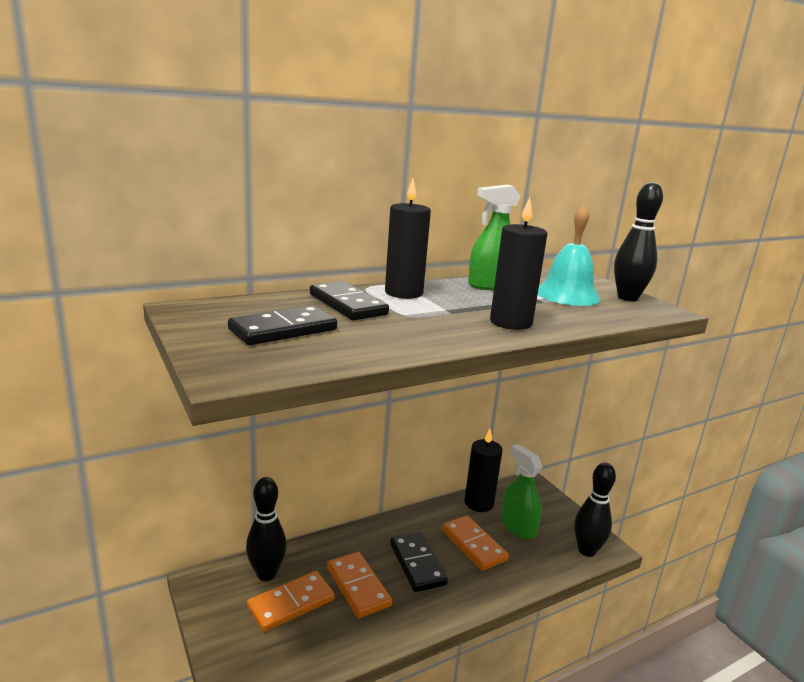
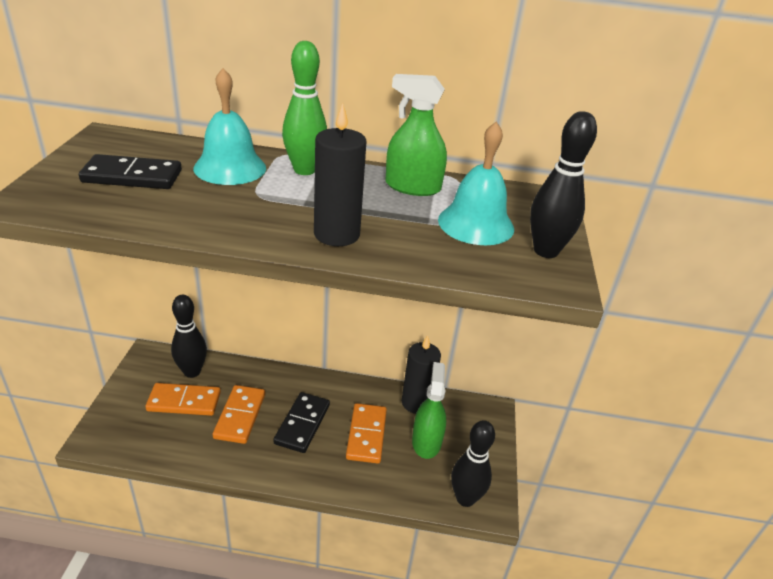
camera: 35 degrees right, 15 degrees up
(348, 304) = (230, 168): black domino -> turquoise bell
(403, 293) = (304, 170): black candle -> green bowling pin

